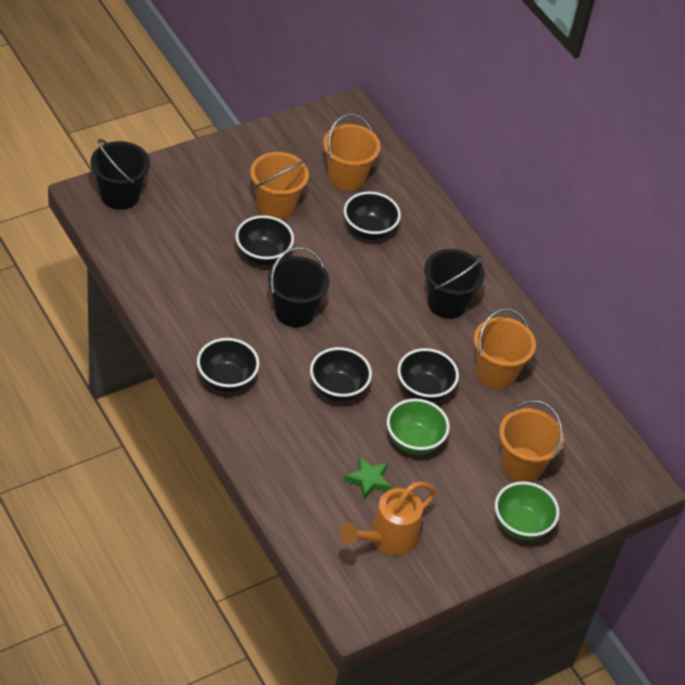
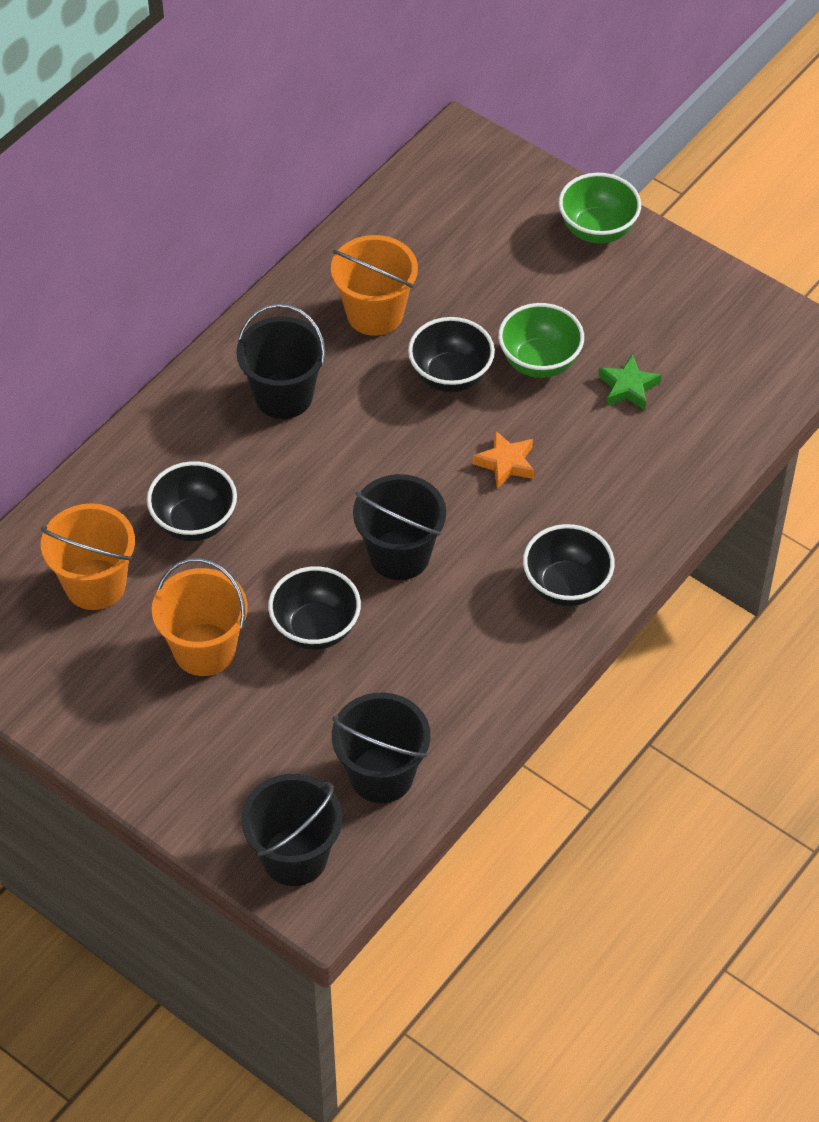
camera: 105 degrees left, 5 degrees up
(147, 247) = (381, 775): none -> black bucket
(338, 389) = (506, 463): black bowl -> orange star
(387, 539) = (700, 344): orange watering can -> none
(522, 465) = (507, 251): orange bucket -> none

